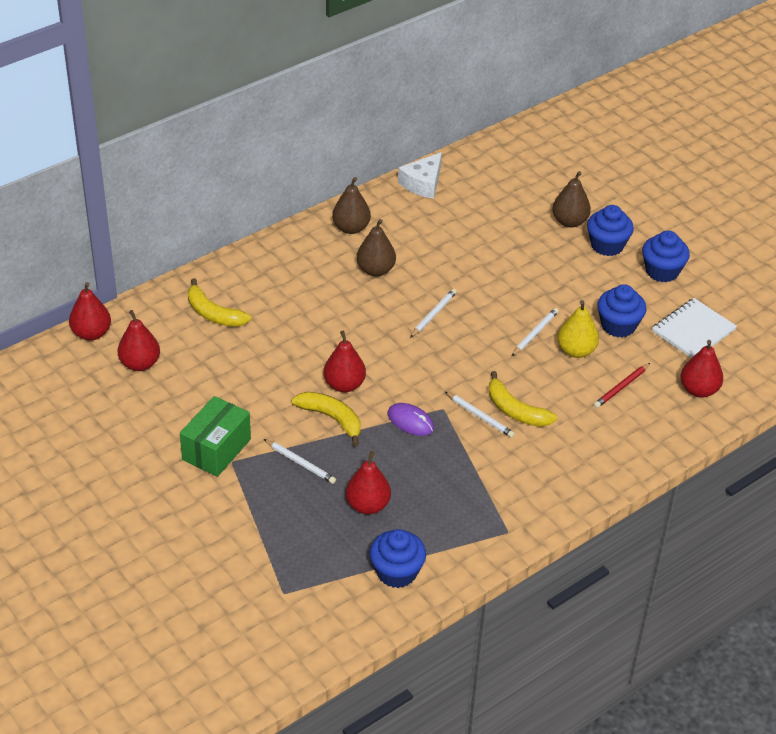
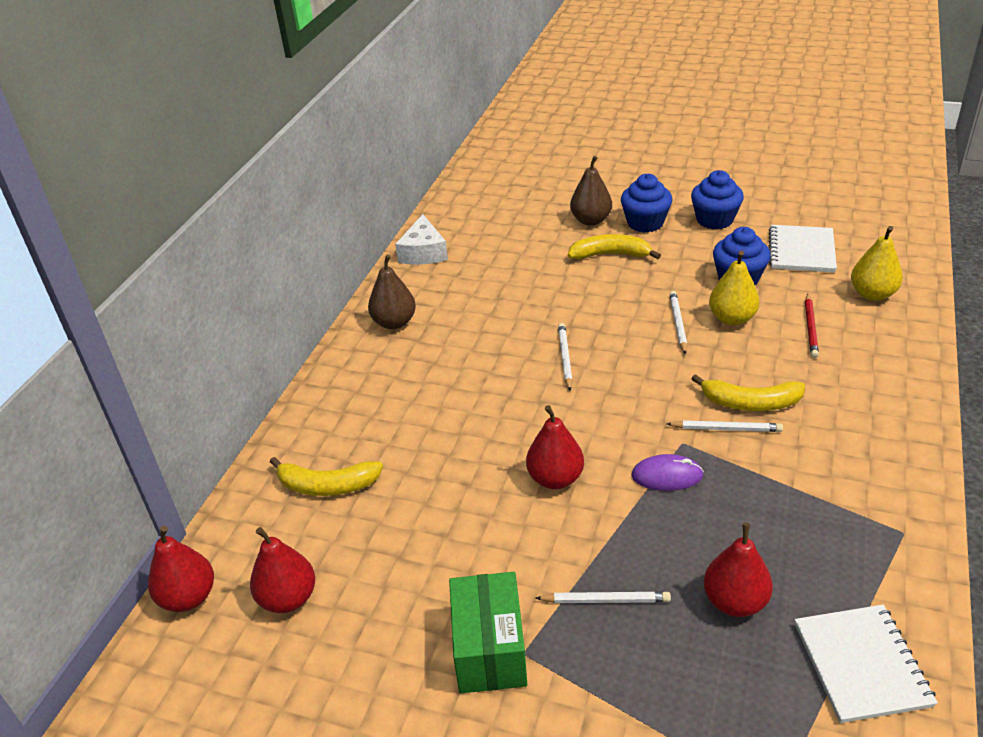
camera: 30 degrees left, 5 degrees down
(331, 418) = (583, 524): yellow banana -> yellow banana (610, 255)
(375, 270) = (461, 347): brown pear -> none
(396, 572) = (862, 664): blue cupcake -> white notebook
(698, 390) = (872, 294): red pear -> yellow pear

